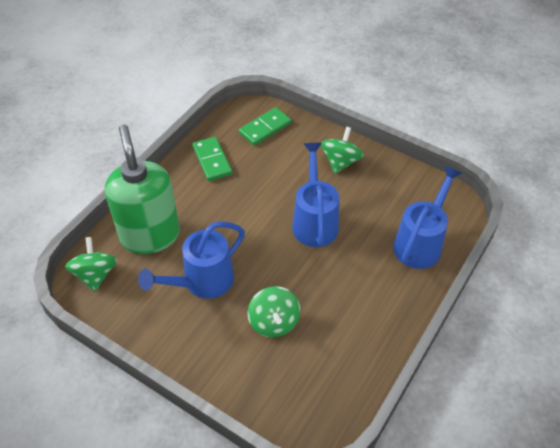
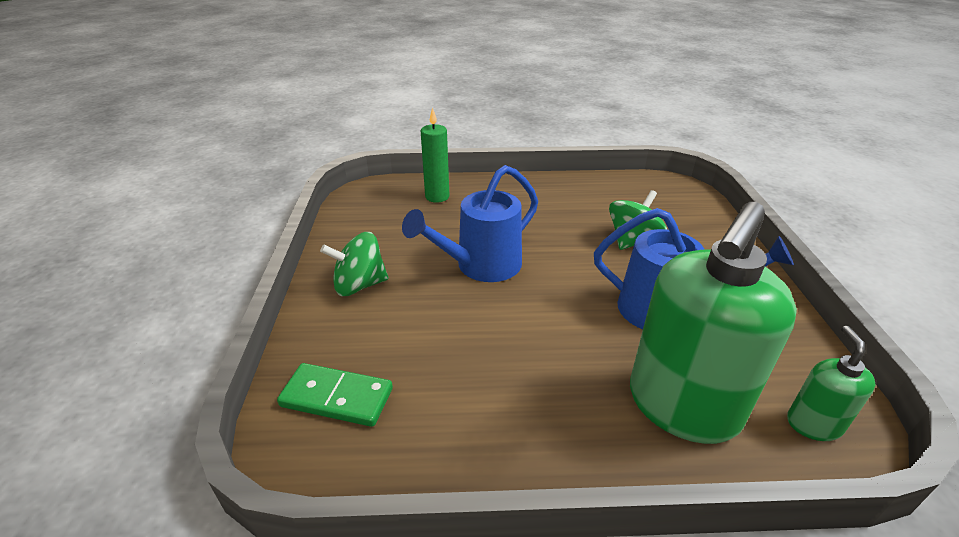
camera: 125 degrees left, 15 degrees down
(95, 274) = (813, 424): green spinning top -> green soap dispenser
(212, 160) = (470, 425): green domino -> none
(421, 242) = (437, 197): blue watering can -> green candle

